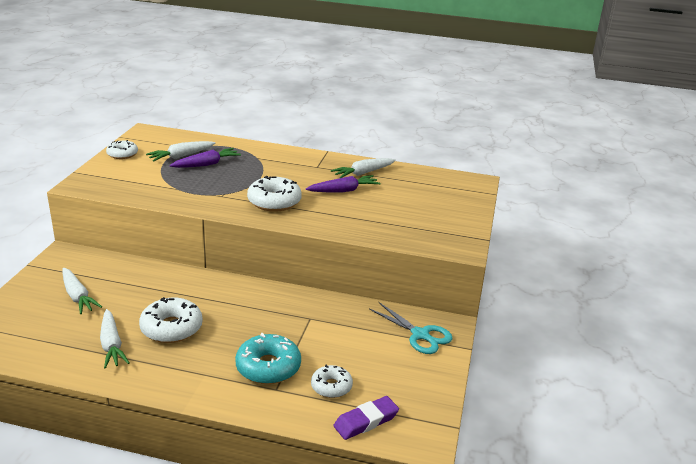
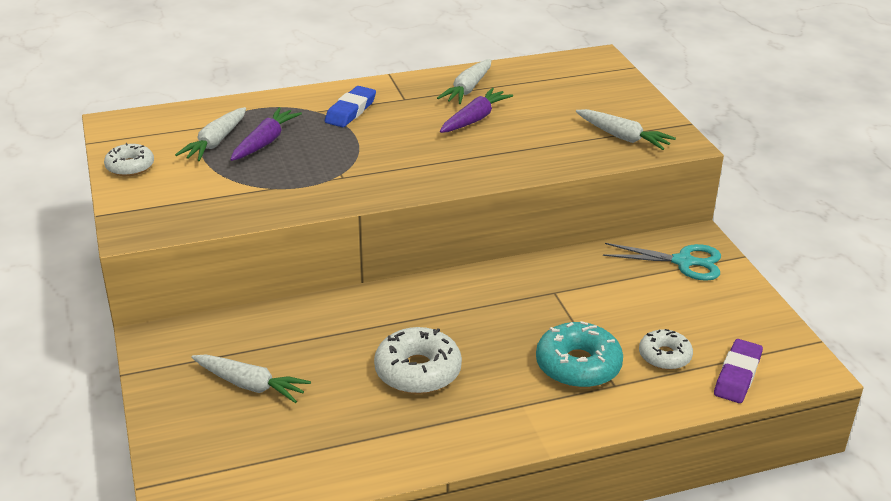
camera: 30 degrees left, 5 degrees up
(111, 345) = (373, 422): white carrot -> white carrot (622, 137)
(274, 202) = (415, 161): white donut -> none
(276, 163) = (350, 111): none -> blue eraser

